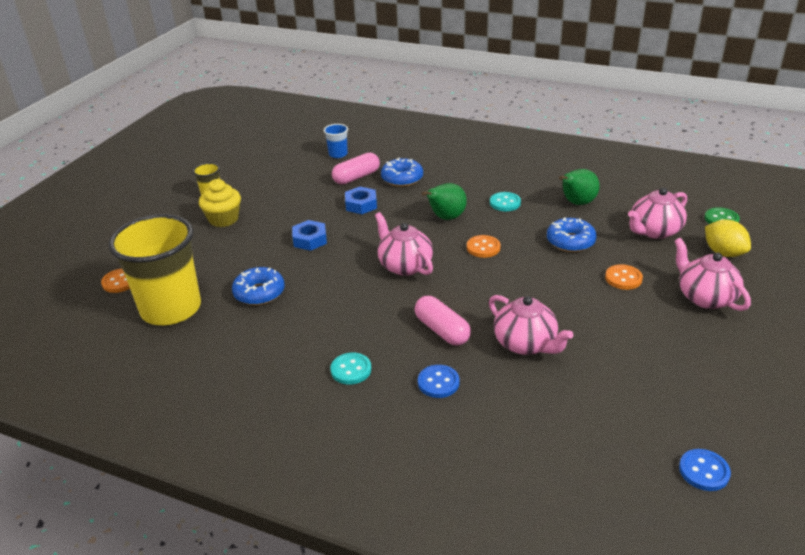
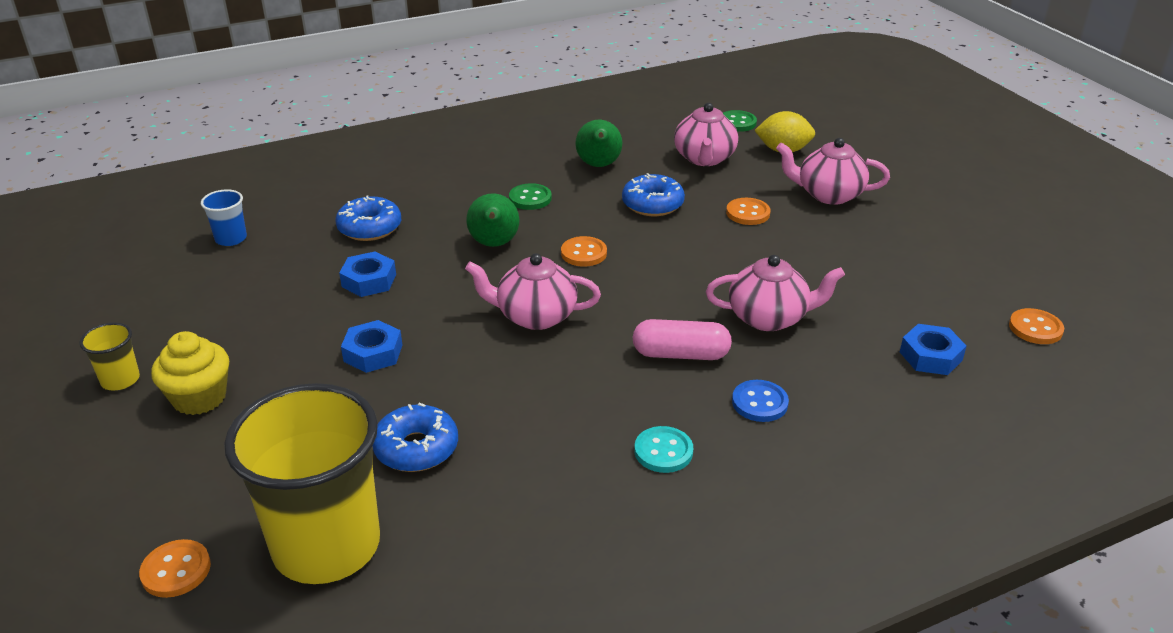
camera: 50 degrees left, 0 degrees up
(356, 177) = (307, 253): pink capsule -> none
(505, 203) = (530, 198): turquoise button -> green button
(589, 432) = (930, 356): none -> blue nut
(704, 471) = (1035, 328): blue button -> orange button

